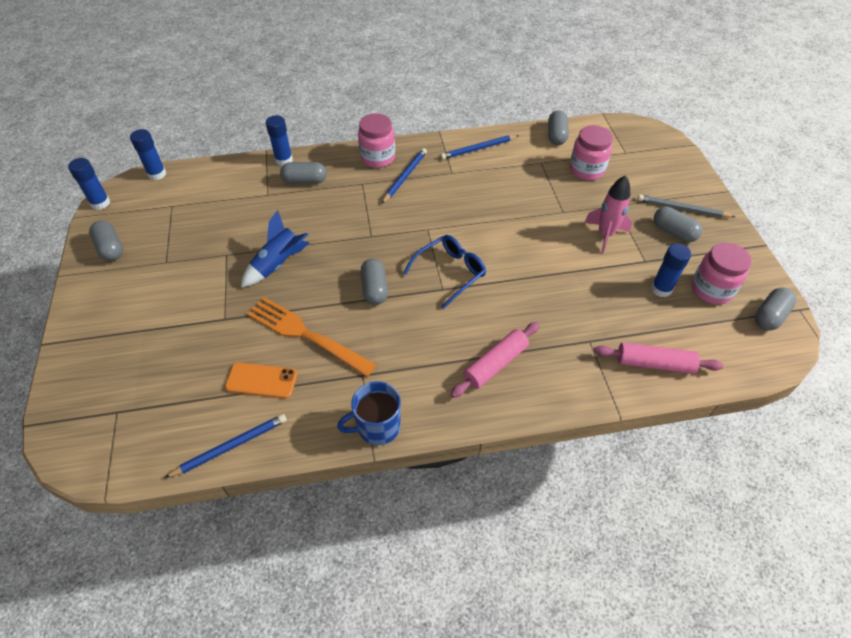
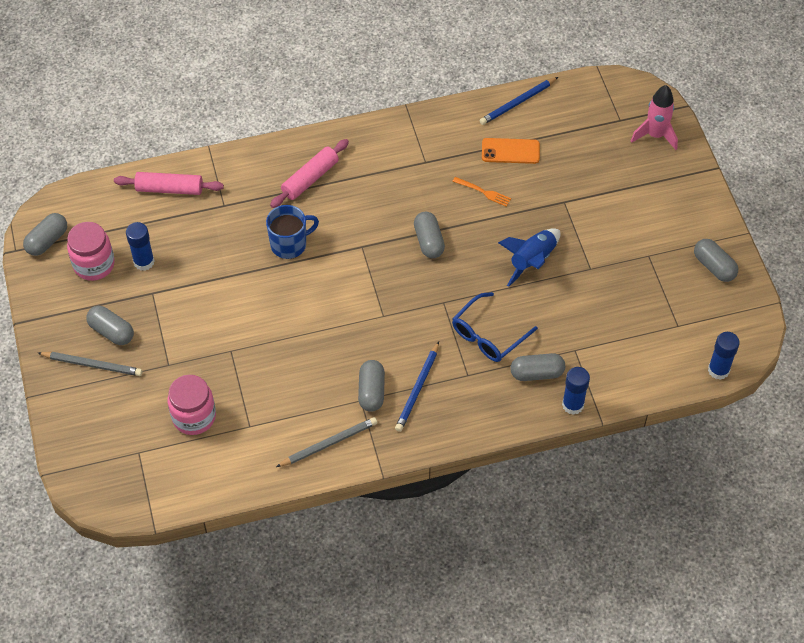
camera: 175 degrees right, 5 degrees up
(100, 203) = (760, 323): blue glue stick -> none
(306, 335) = (483, 192): orange fork -> orange fork, size x0.45
(377, 427) = (405, 124): blue mug -> blue mug (289, 244)
(378, 158) = (456, 417): pink jar -> none
(450, 273) = (355, 264): blue glasses -> blue glasses (488, 335)
(478, 149) = (328, 443): blue pencil -> grey pencil
(556, 135) = (224, 476): grey capsule -> grey capsule (371, 391)
(605, 235) = (188, 322): pink rocket -> pink rocket (655, 135)

